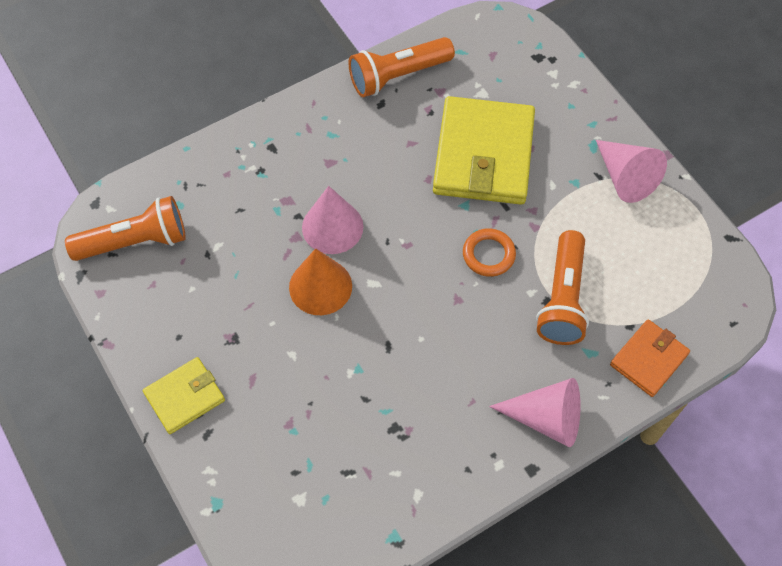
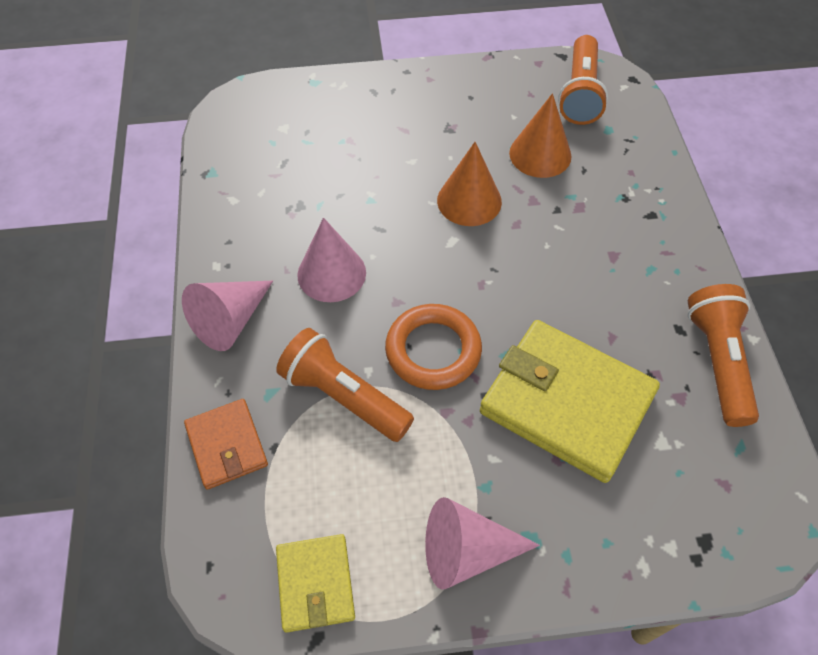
camera: 115 degrees right, 5 degrees down
(185, 397) = (413, 87): yellow wallet -> yellow wallet (315, 584)
(235, 249) = (540, 154): none -> orange cone
(332, 227) = (531, 231): pink cone -> pink cone (331, 273)
(488, 254) = (433, 350): orange ring -> orange ring, size x1.53

